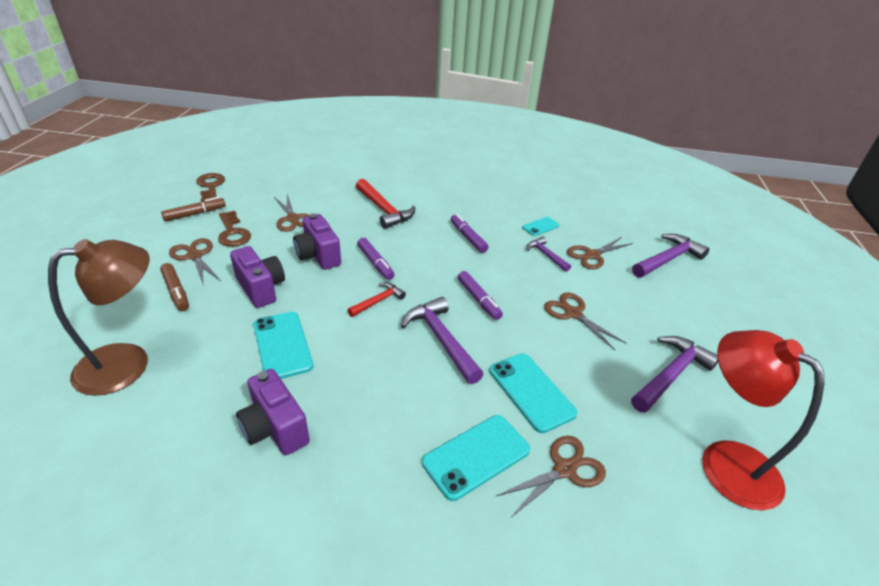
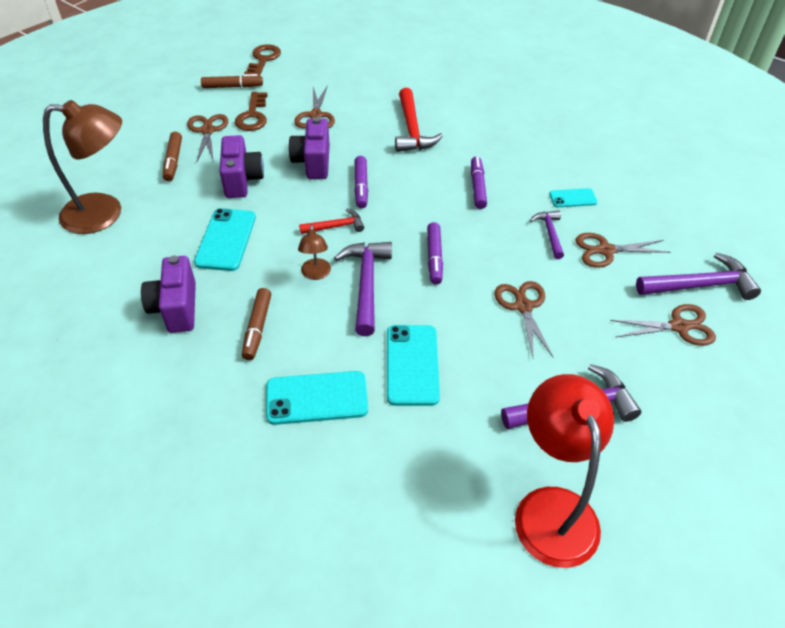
camera: 30 degrees right, 10 degrees up
(373, 415) = (257, 328): none -> brown marker
(391, 346) = (316, 274): none -> brown lamp
(564, 469) = (384, 443): brown scissors -> brown scissors (679, 326)

